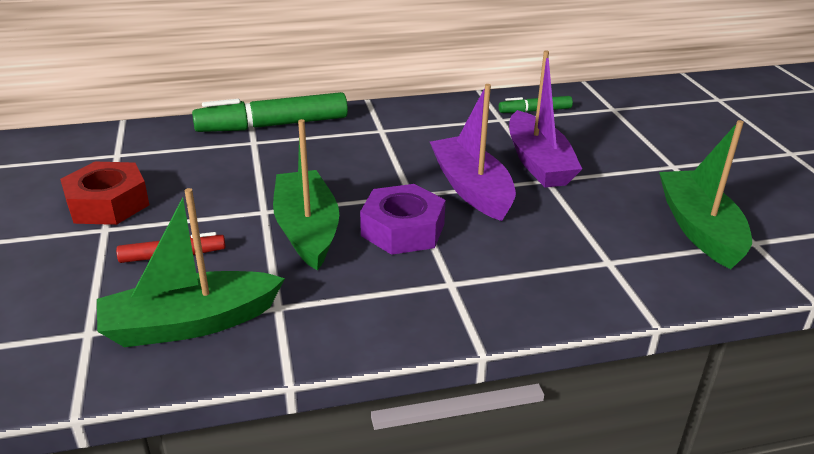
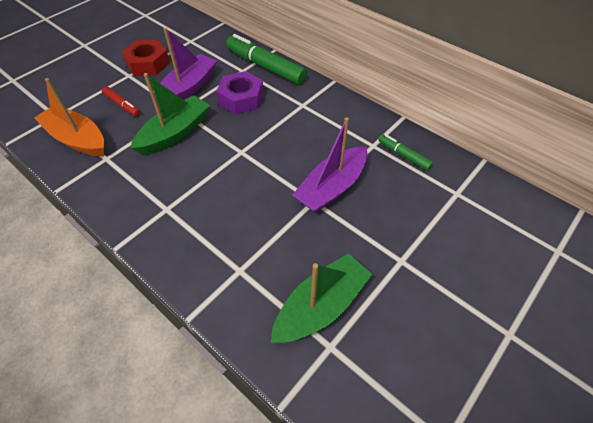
camera: 55 degrees right, 20 degrees up
(190, 323) = (77, 139): green boat -> orange boat
(403, 230) = (203, 166): purple nut -> purple nut (241, 98)
(472, 189) = (270, 172): purple boat -> purple boat (188, 88)

